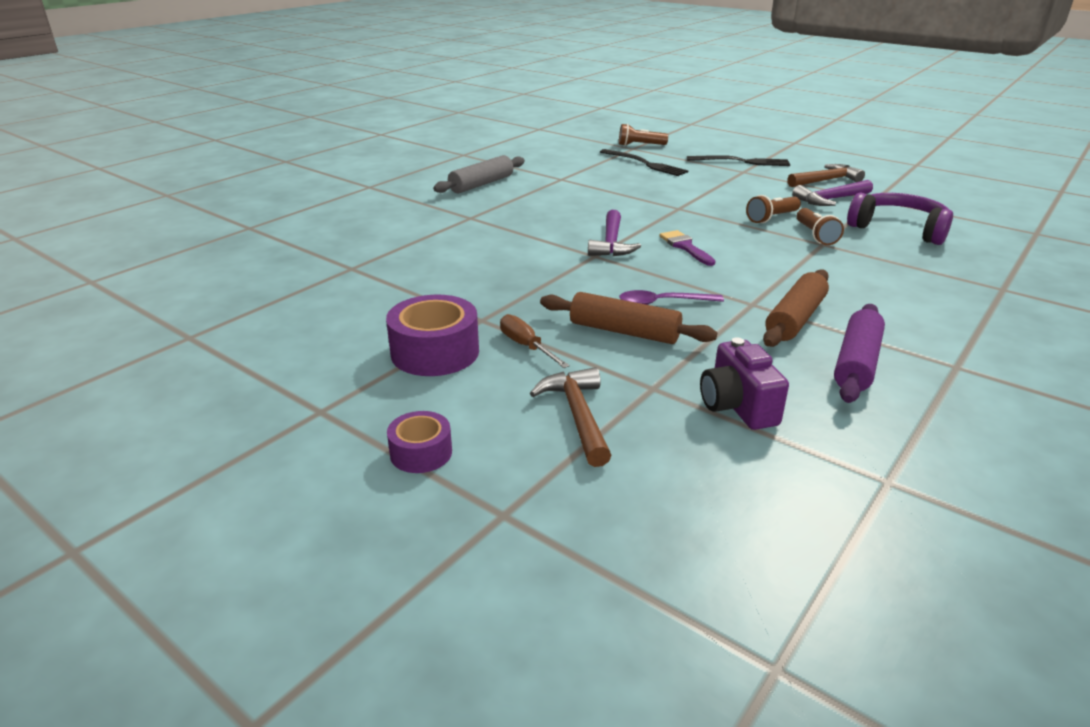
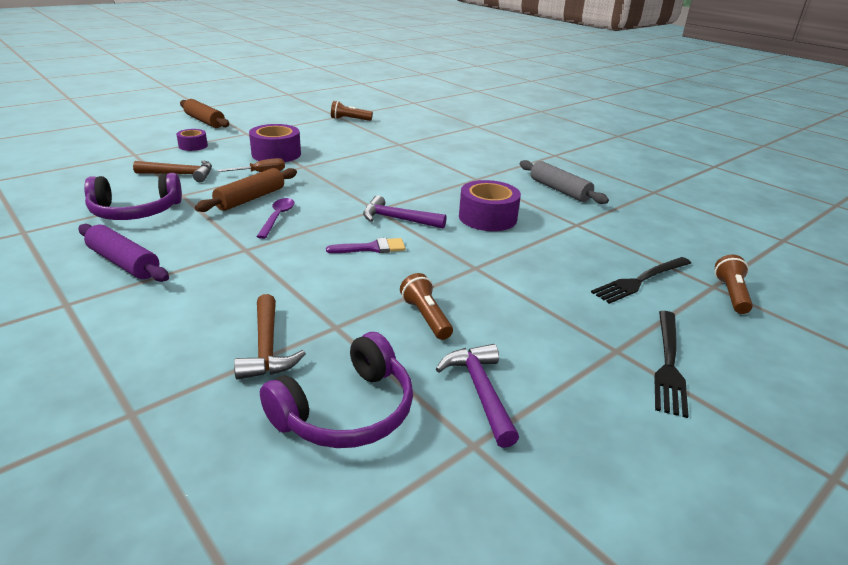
camera: 100 degrees right, 0 degrees up
(574, 208) = (487, 217): none -> purple tape
(737, 406) = (135, 211): purple camera -> purple headphones
(795, 319) = (205, 259): brown rolling pin -> brown rolling pin (204, 121)
(815, 235) = (360, 330): brown flashlight -> brown flashlight (349, 119)
(826, 180) = (573, 423): brown hammer -> brown hammer (267, 347)

